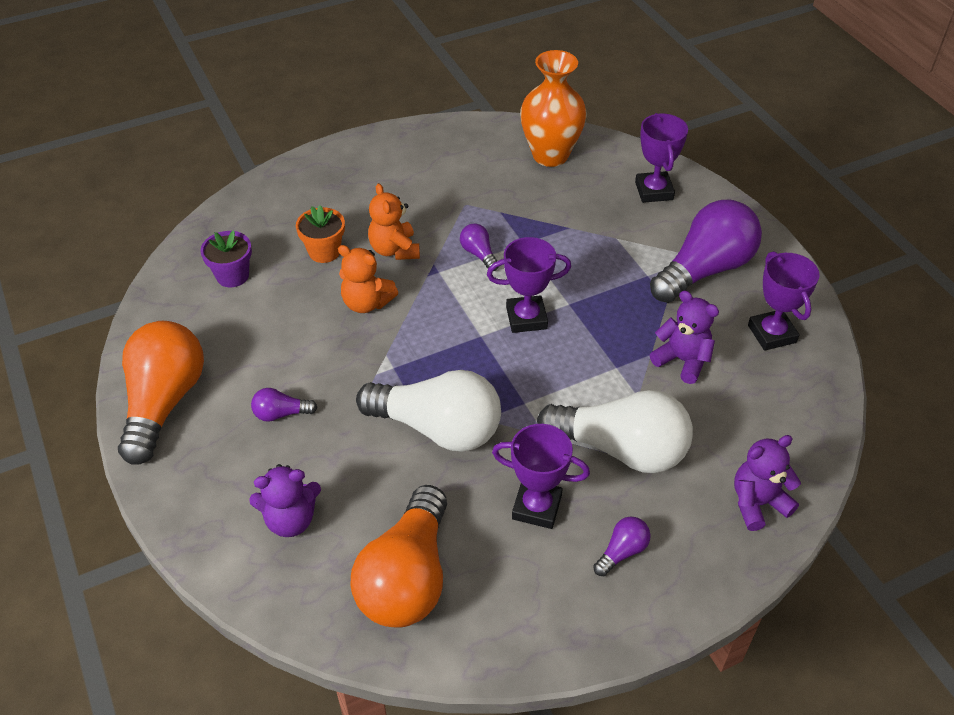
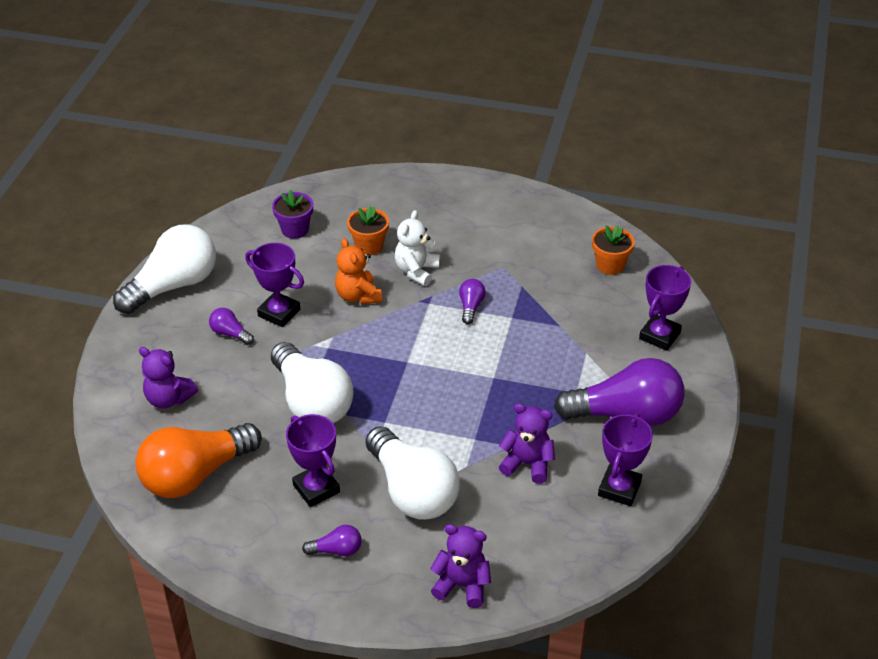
camera: 40 degrees right, 5 degrees down
(164, 402) = (173, 286): orange light bulb -> white light bulb
(394, 250) = (416, 271): orange teddy bear -> white teddy bear
(526, 318) = (452, 369): purple trophy -> purple trophy (279, 313)
(550, 155) = (610, 265): orange vase -> orange flower pot
(682, 360) = (527, 464): purple teddy bear -> purple teddy bear turned 60 degrees counterclockwise

